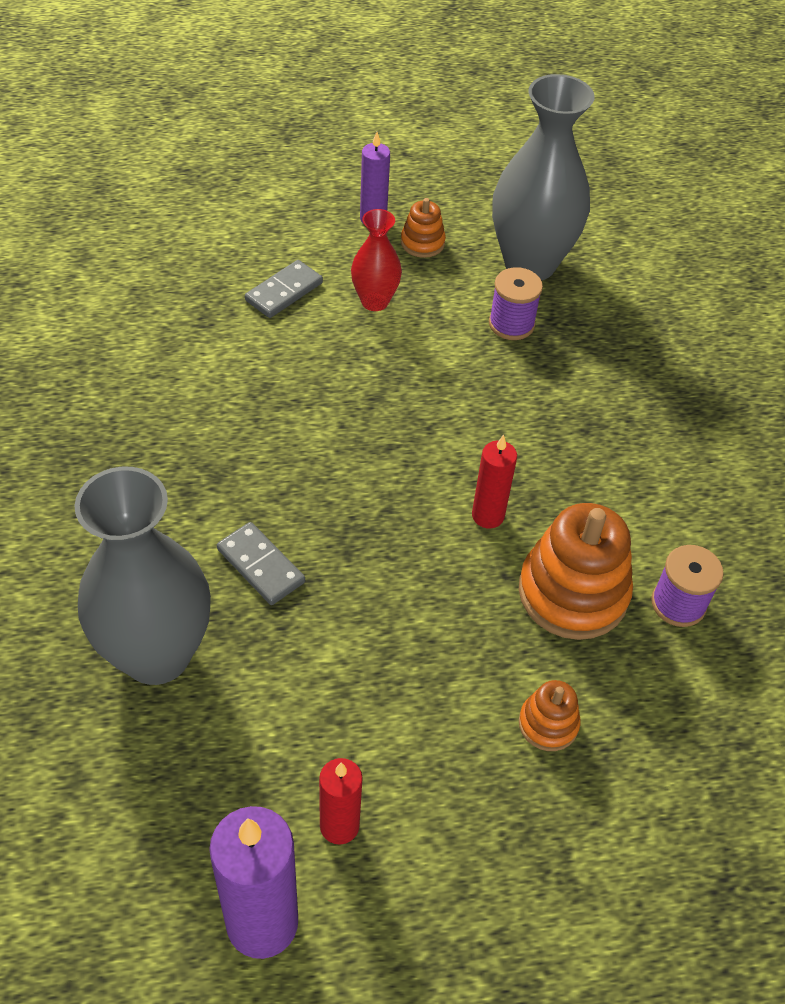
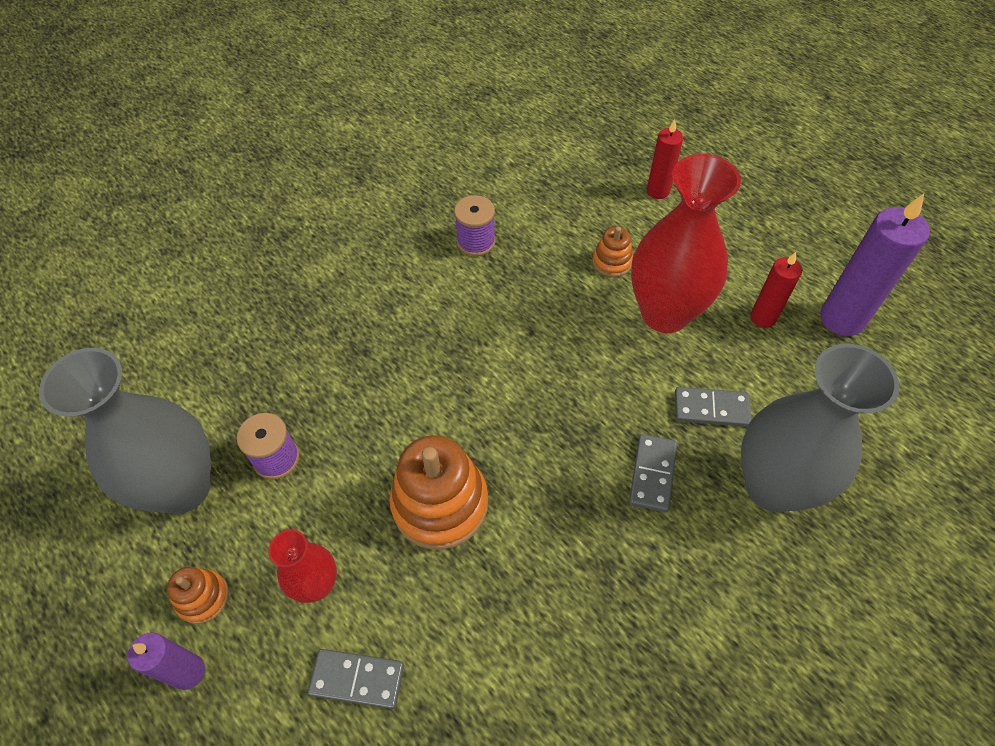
camera: 120 degrees left, 5 degrees up
(278, 670) = (711, 408): none -> grey domino
(429, 722) = (665, 313): none -> red vase
(488, 515) = (491, 366): red candle -> red candle (658, 191)
(573, 592) = (513, 292): orange stacking toy -> orange stacking toy (440, 503)

